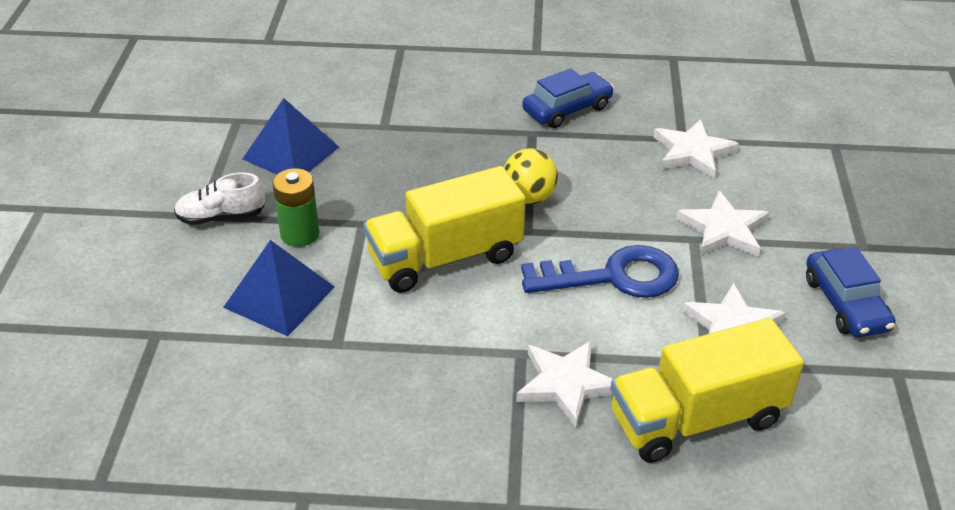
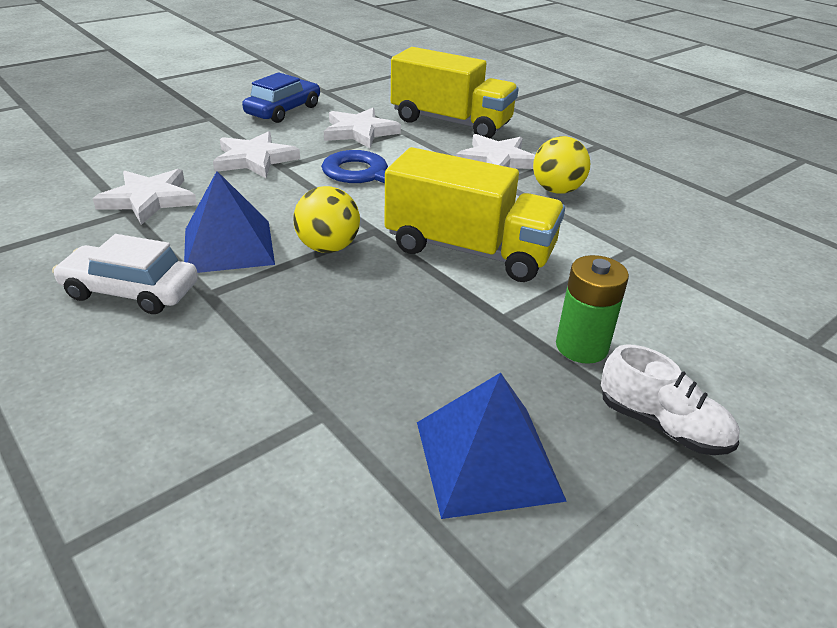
camera: 135 degrees left, 5 degrees down
(279, 297) = (655, 305): blue pyramid -> blue pyramid (228, 246)
(465, 378) = (557, 190): none -> yellow ball
(567, 109) = (131, 291): blue car -> white car

